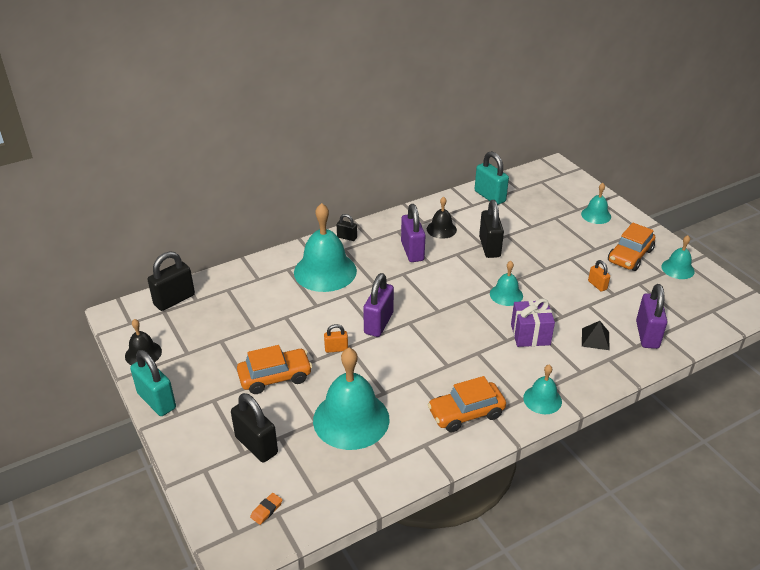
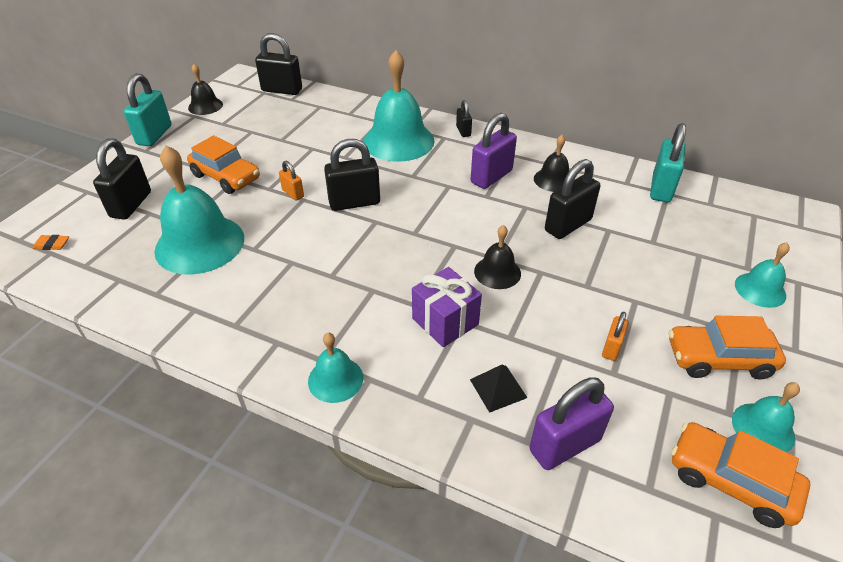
camera: 55 degrees right, 5 degrees up
(378, 323) = (354, 202): purple padlock -> black padlock
(466, 413) = (264, 321): orange car -> orange car (730, 481)
(506, 294) = (497, 272): turquoise bell -> black bell

